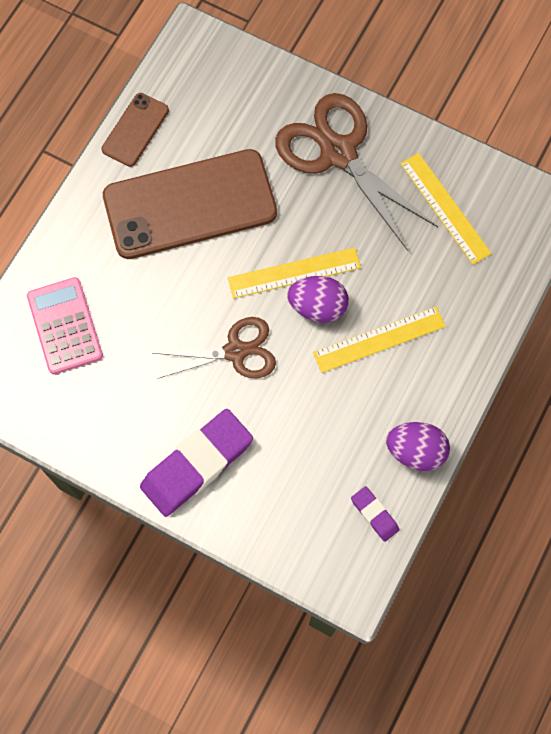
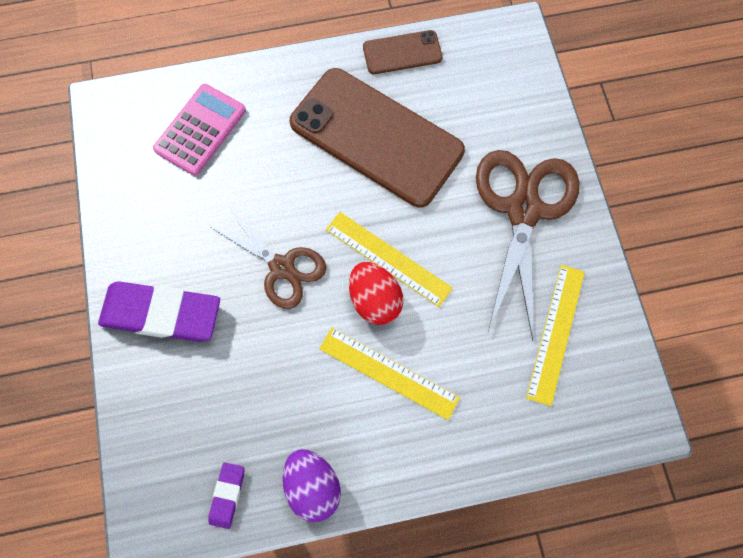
camera: 50 degrees right, 0 degrees up
(317, 306) = (375, 300): purple egg -> red egg

